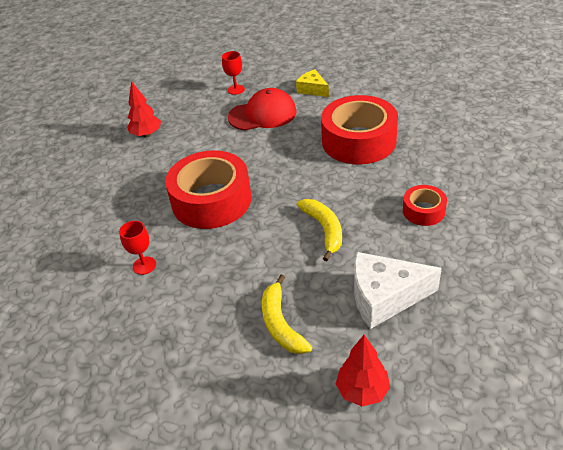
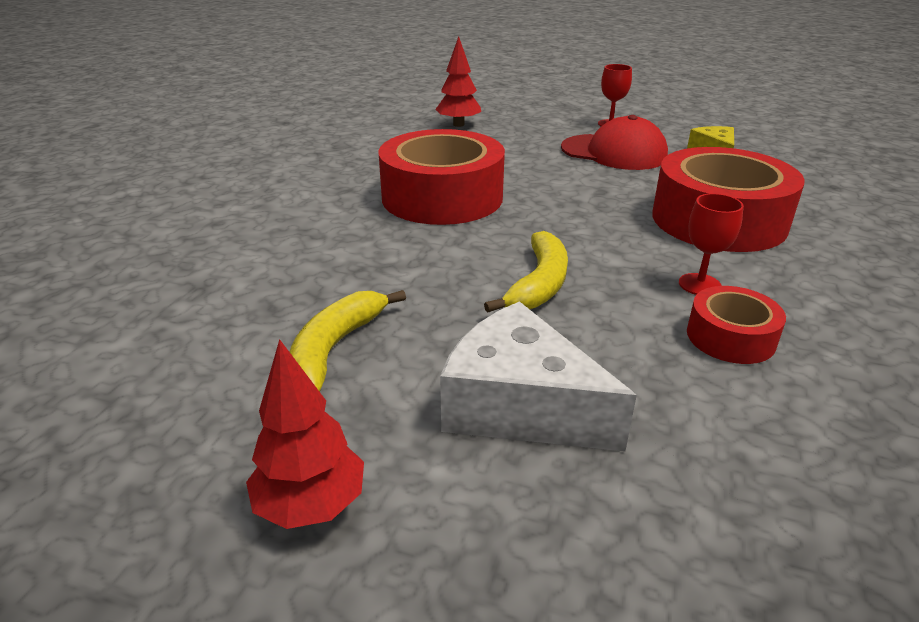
camera: 35 degrees right, 10 degrees down
(144, 265) = (288, 217): red goblet -> red goblet (699, 284)

